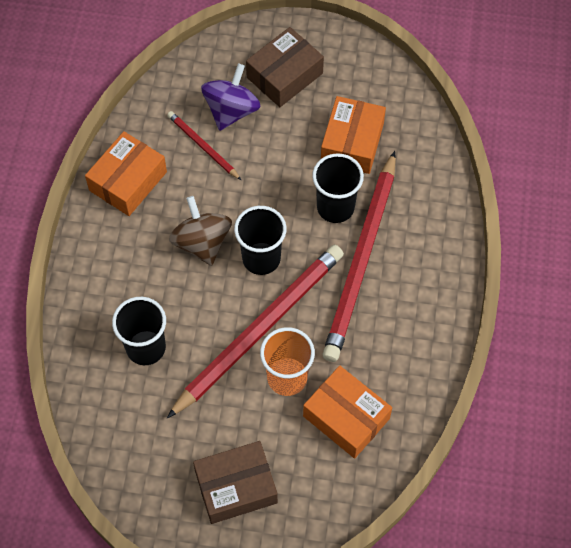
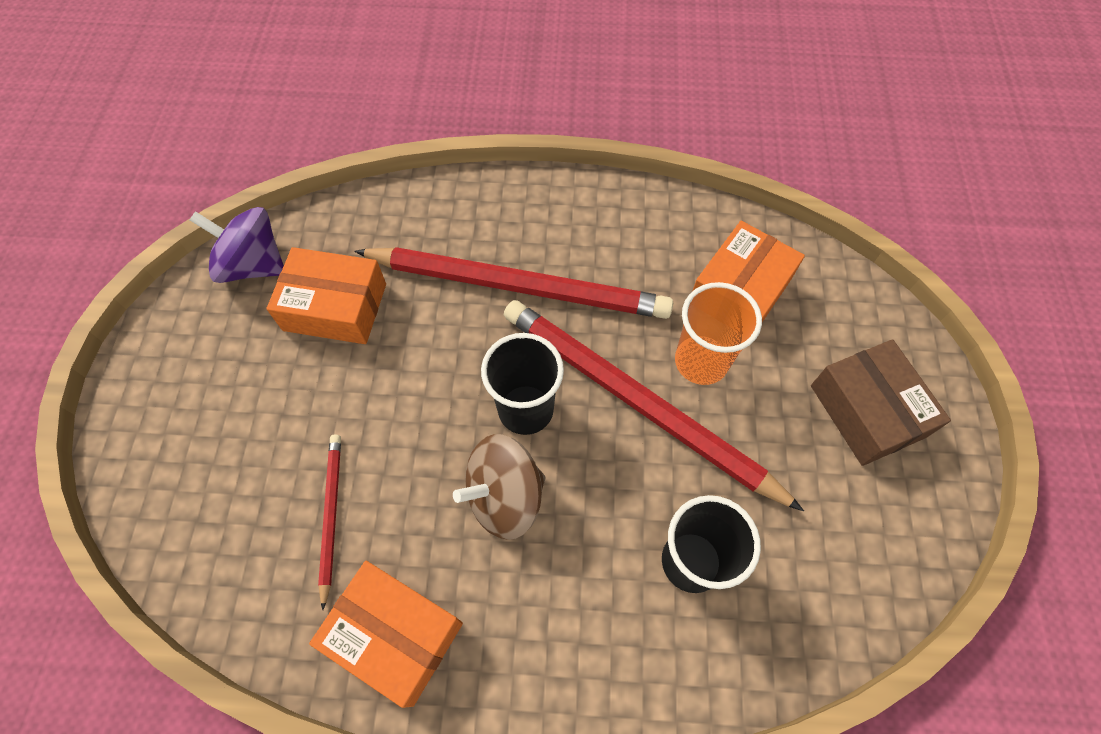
camera: 95 degrees left, 0 degrees up
(203, 146) = (331, 515): red pencil -> red pencil turned 135 degrees clockwise
(231, 110) = (266, 477): purple spinning top -> purple spinning top (253, 265)
(284, 75) = (208, 404): brown box -> none
(335, 207) = (439, 321): black cup -> none

